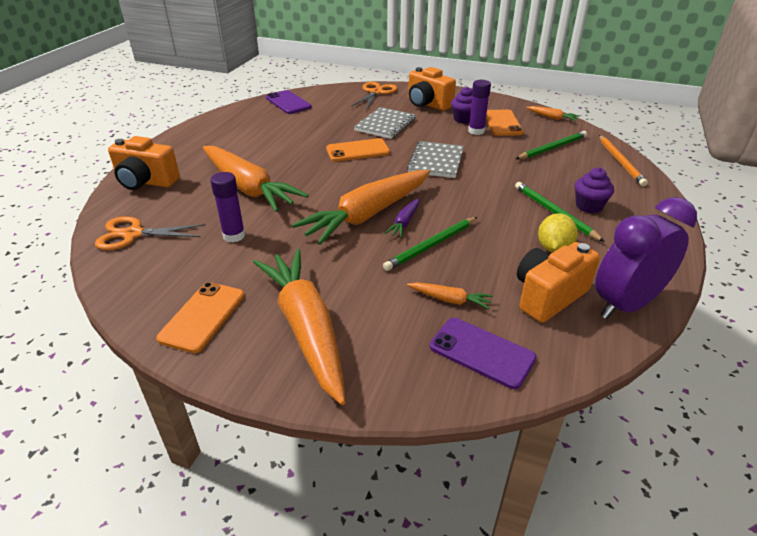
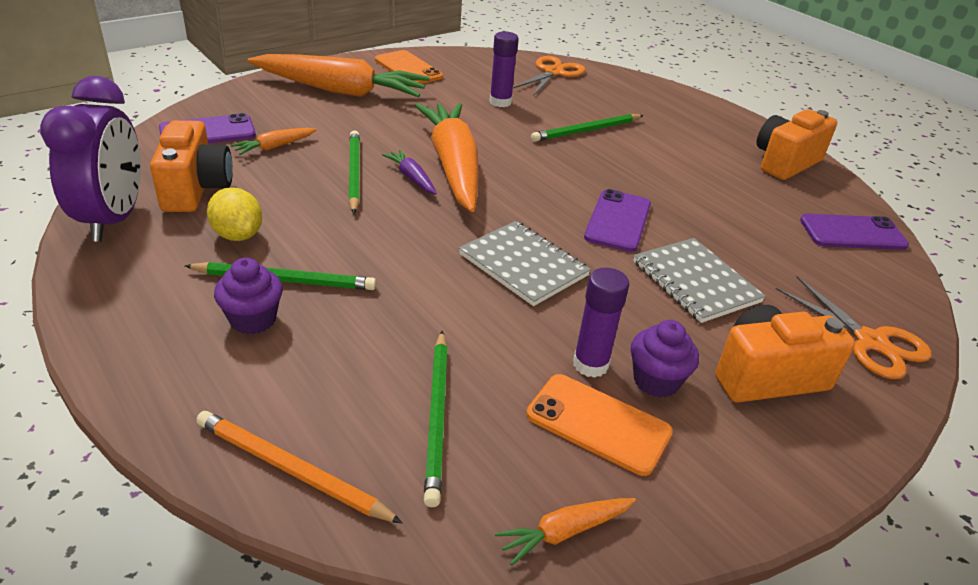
camera: 120 degrees right, 0 degrees up
(146, 182) = (651, 94): orange camera -> orange camera (785, 162)
(248, 188) = (586, 131): orange carrot -> green pencil
(357, 151) = (618, 221): orange phone -> purple phone

